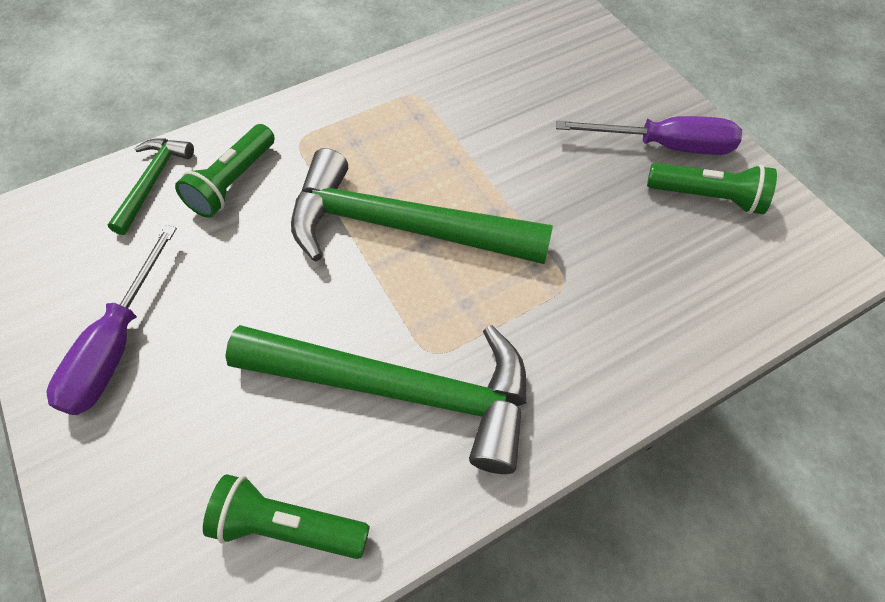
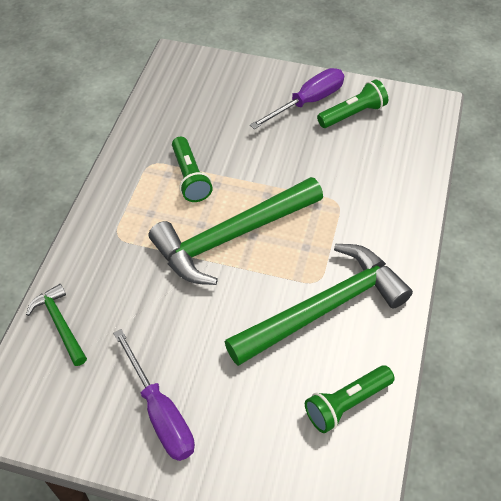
camera: 45 degrees left, 5 degrees down
(233, 182) = (110, 287): green flashlight -> green flashlight (190, 178)

